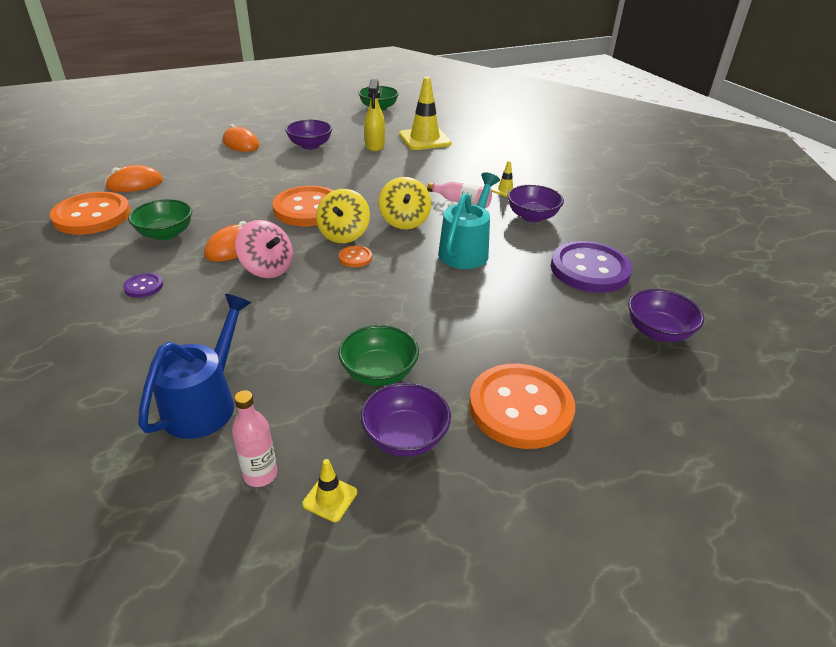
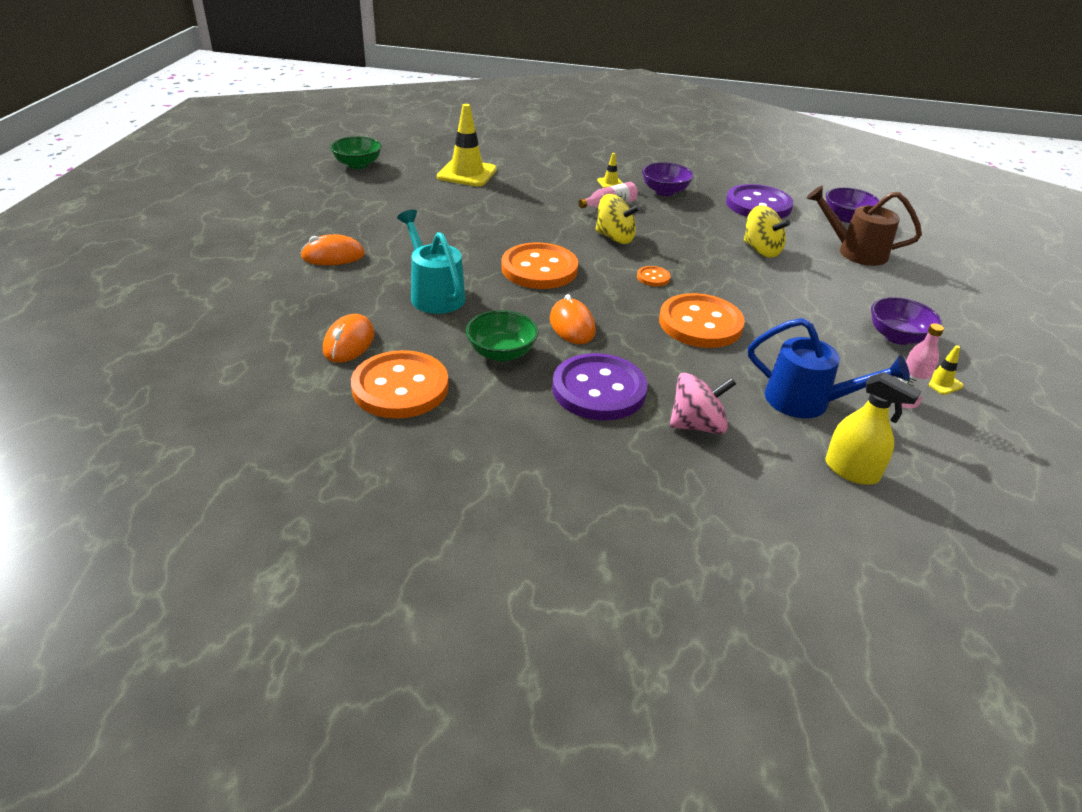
camera: 55 degrees left, 0 degrees up
(144, 286) = (599, 390): purple button -> purple button, size x2.30
(206, 402) = (807, 402): blue watering can -> blue watering can turned 150 degrees clockwise
(267, 268) = (630, 320): pink spinning top -> pink spinning top (697, 425)
(310, 145) = (397, 224): purple bowl -> none
(344, 234) = (608, 269): yellow spinning top -> yellow spinning top (761, 250)
(375, 146) = (447, 197): yellow spray bottle -> yellow spray bottle (851, 470)
(379, 373) = (821, 322): green bowl -> none
(466, 250) = (688, 232): turquoise watering can -> turquoise watering can (434, 294)
(520, 408) = (892, 289): orange button -> orange button (700, 324)
(577, 357) = (854, 251): none -> brown watering can

